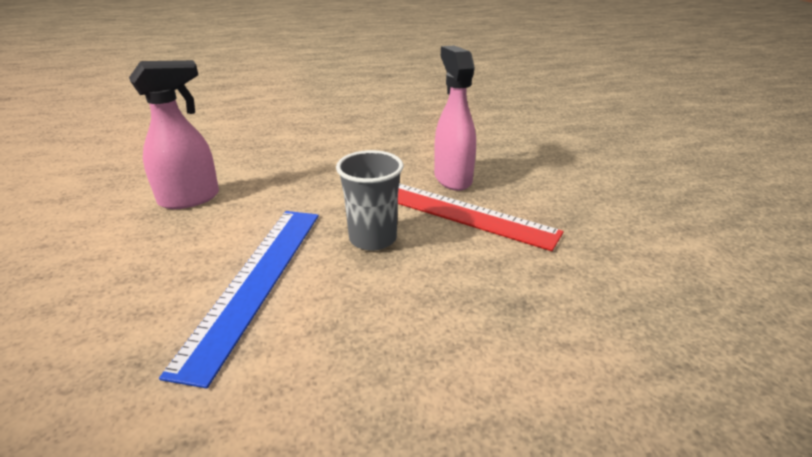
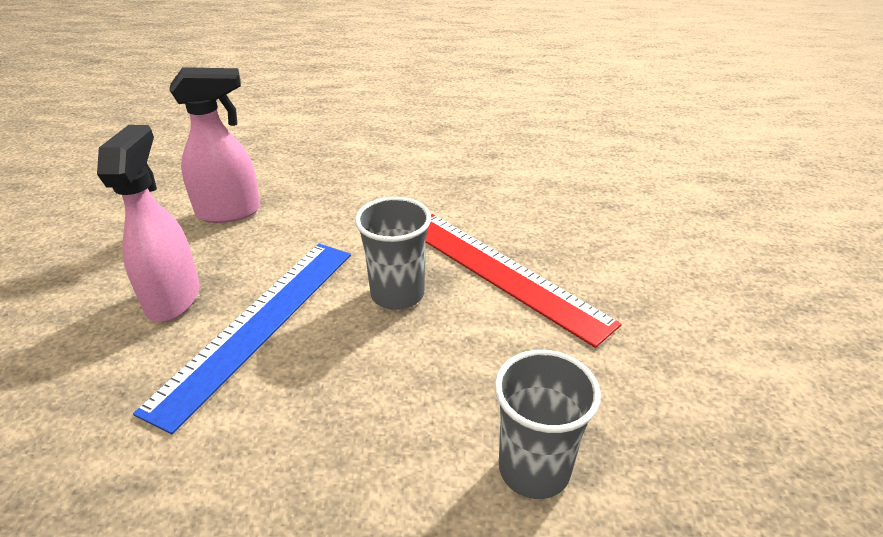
camera: 15 degrees right, 5 degrees up
(452, 178) = (521, 229): pink spray bottle -> pink spray bottle (174, 298)
(550, 347) = (534, 469): none -> grey cup

